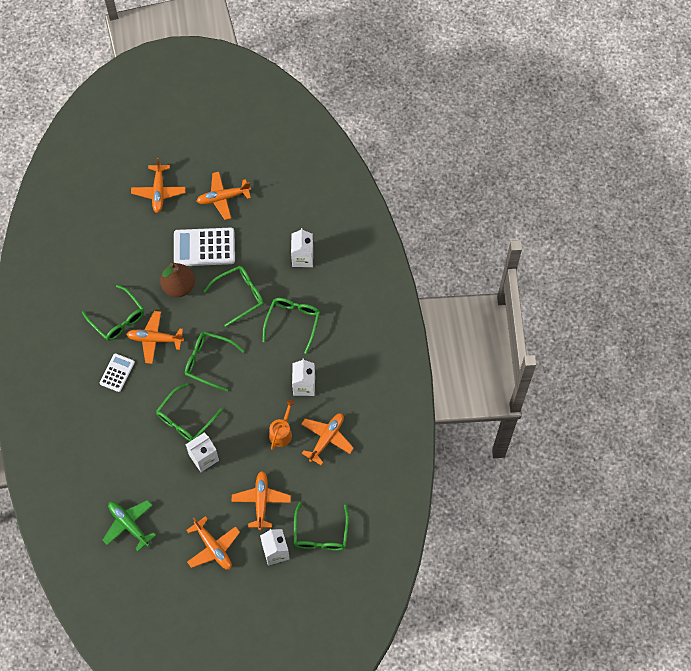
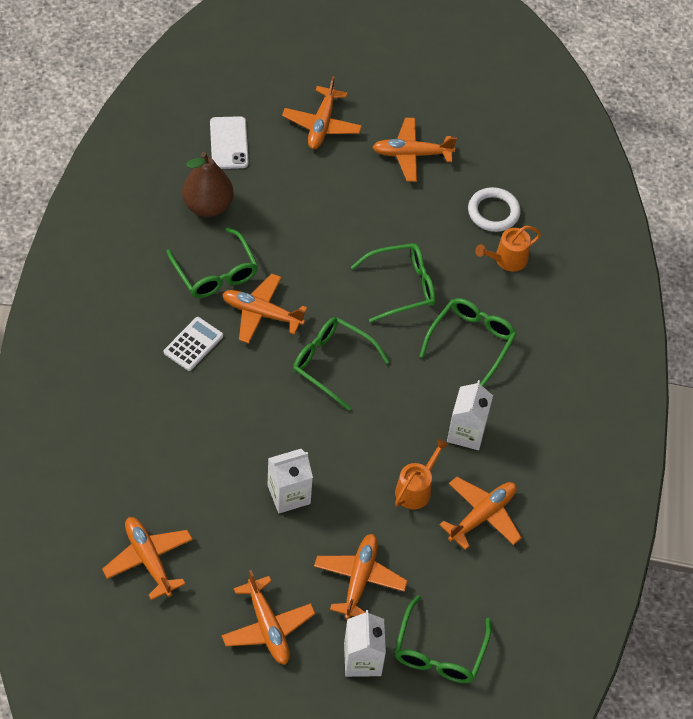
camera: 10 degrees right, 10 degrees down
(101, 222) = (229, 143): none -> white phone
(129, 524) = (149, 560): green plane -> orange plane
(179, 287) = (316, 253): brown pear -> brown pear (208, 206)
(185, 419) = (276, 432): green glasses -> none
(204, 247) = (367, 211): white calculator -> none
(286, 226) = (493, 212): none -> white ring
(302, 257) = (507, 259): white carton -> orange watering can

